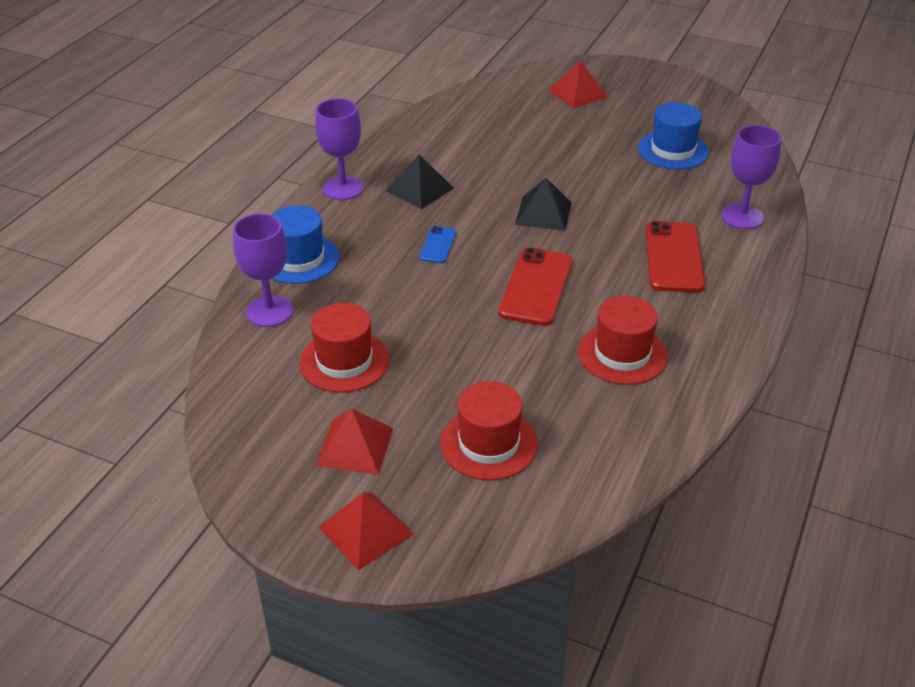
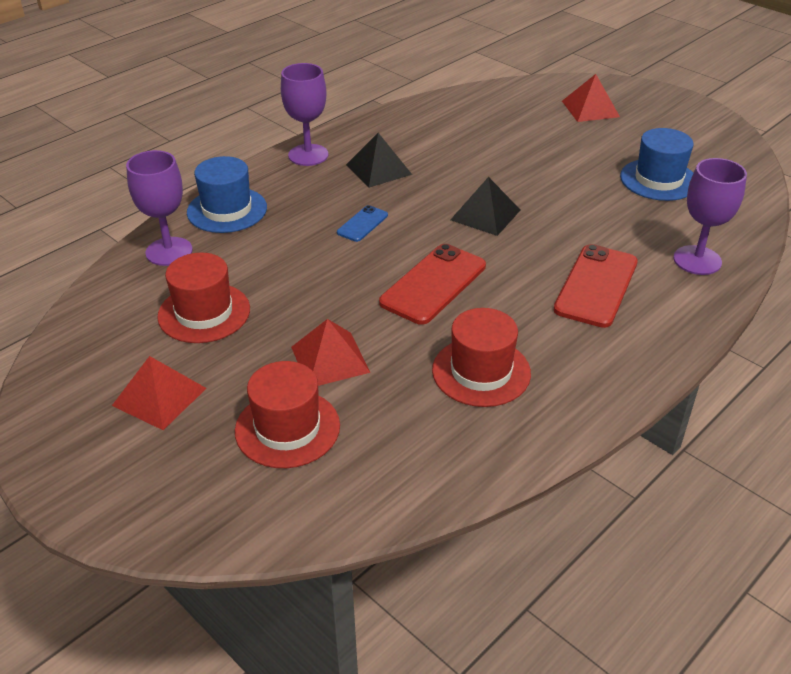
camera: 20 degrees right, 0 degrees up
(366, 530) = (114, 482): red pyramid -> red pyramid (330, 359)

